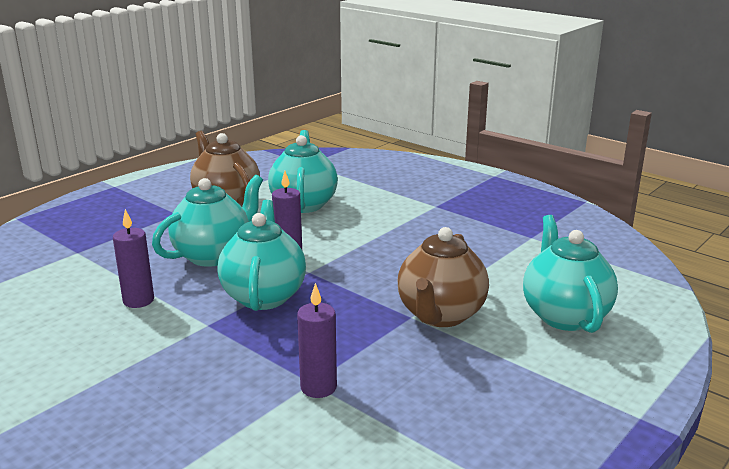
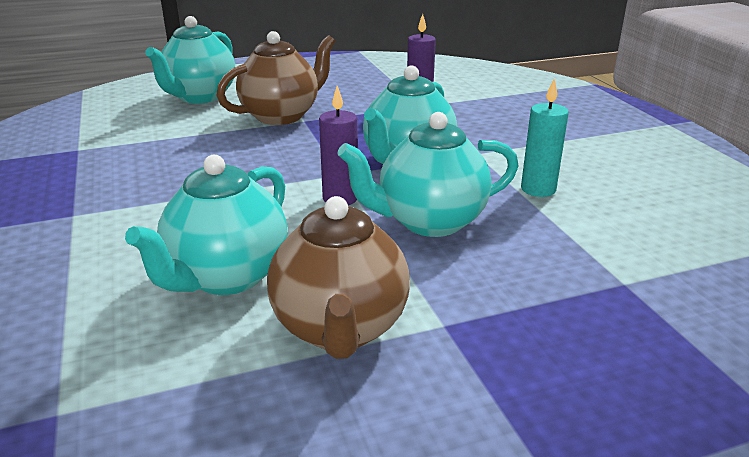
camera: 150 degrees left, 5 degrees up
(138, 300) = (538, 189): purple candle -> turquoise candle

